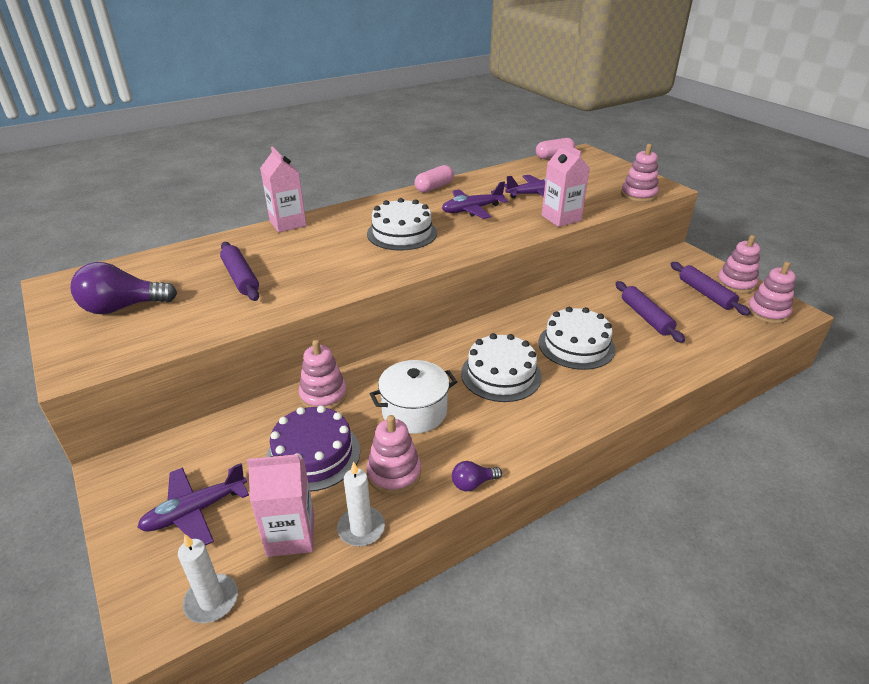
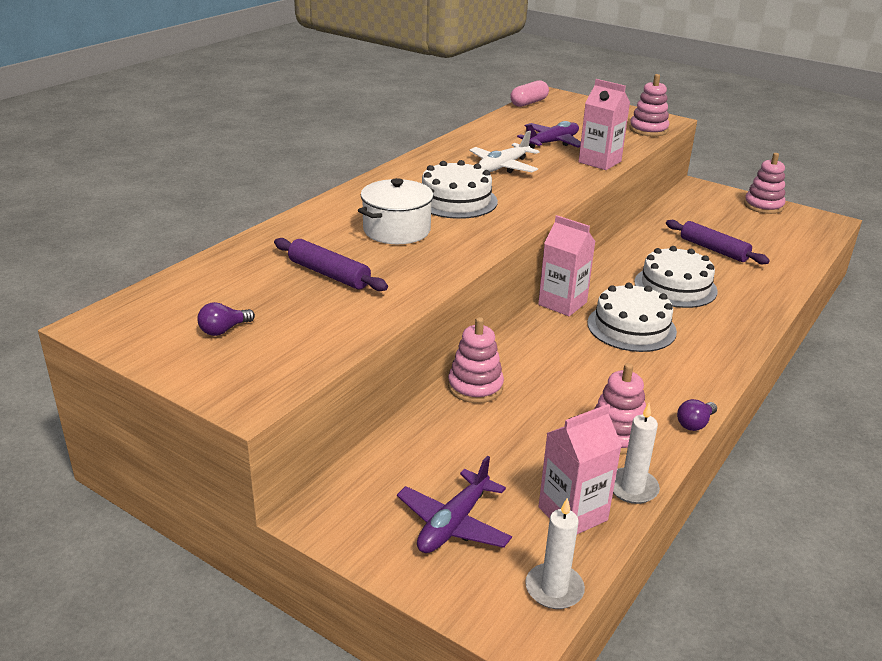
camera: 25 degrees left, 5 degrees down
(123, 307) = (224, 330): purple light bulb -> purple light bulb, size x0.50
(288, 223) = (314, 211): pink carton -> pink carton (562, 303)
(313, 454) = (521, 441): purple cake -> none
(414, 411) = (582, 378): white pot -> white pot (396, 230)
(434, 187) = (437, 150): pink capsule -> none
(472, 210) = (503, 167): purple plane -> white plane
(705, 294) = (746, 219): purple rolling pin -> none
(767, 312) = (809, 226): pink stacking toy -> none

